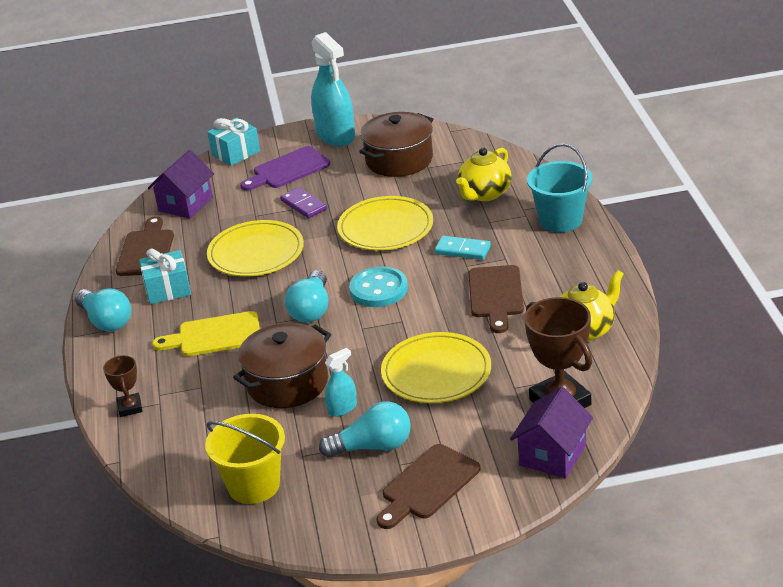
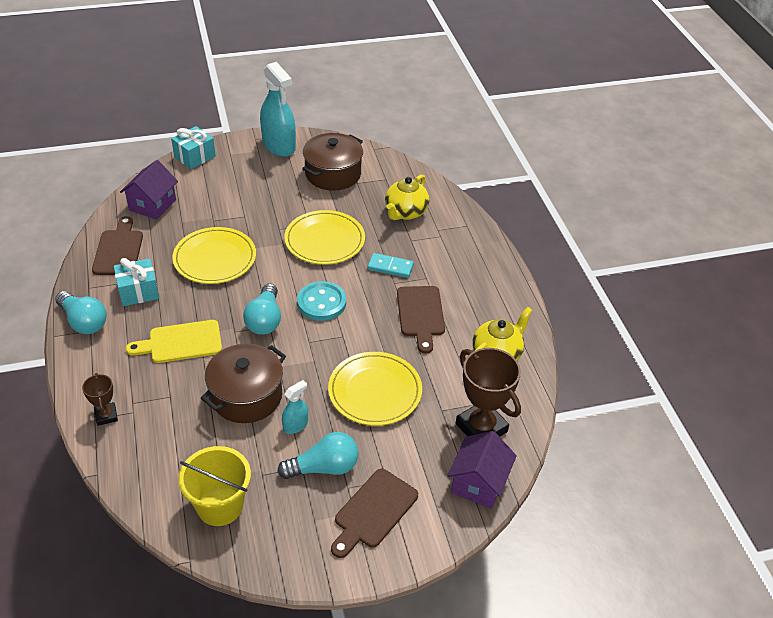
camera: 10 degrees left, 10 degrees up
(288, 169) = (240, 176): purple cutting board -> none
(303, 205) = (254, 213): purple domino -> none
(560, 220) = (469, 243): turquoise bucket -> none

